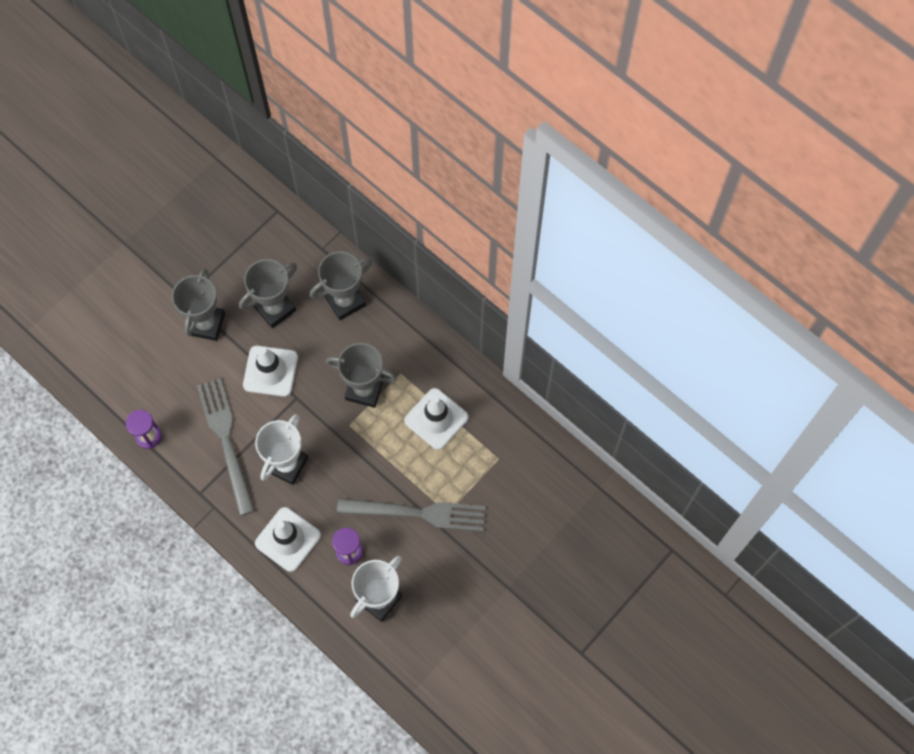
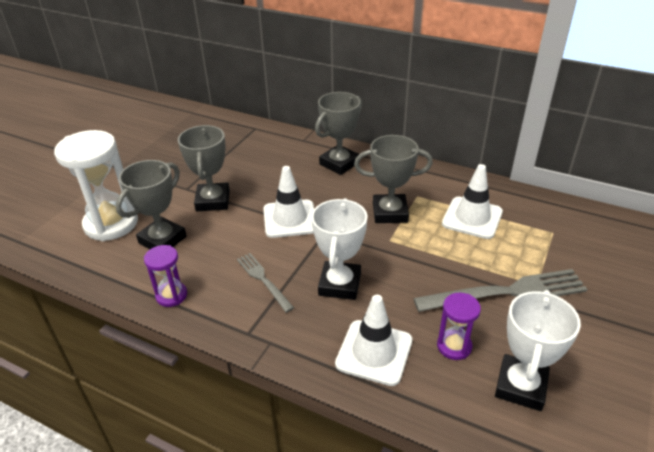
camera: 15 degrees left, 30 degrees down
(109, 330) = (111, 224): none -> white hourglass
(226, 440) = (263, 280): grey fork -> grey fork, size x0.55
(275, 308) = (276, 179): grey trophy -> grey trophy (162, 240)

